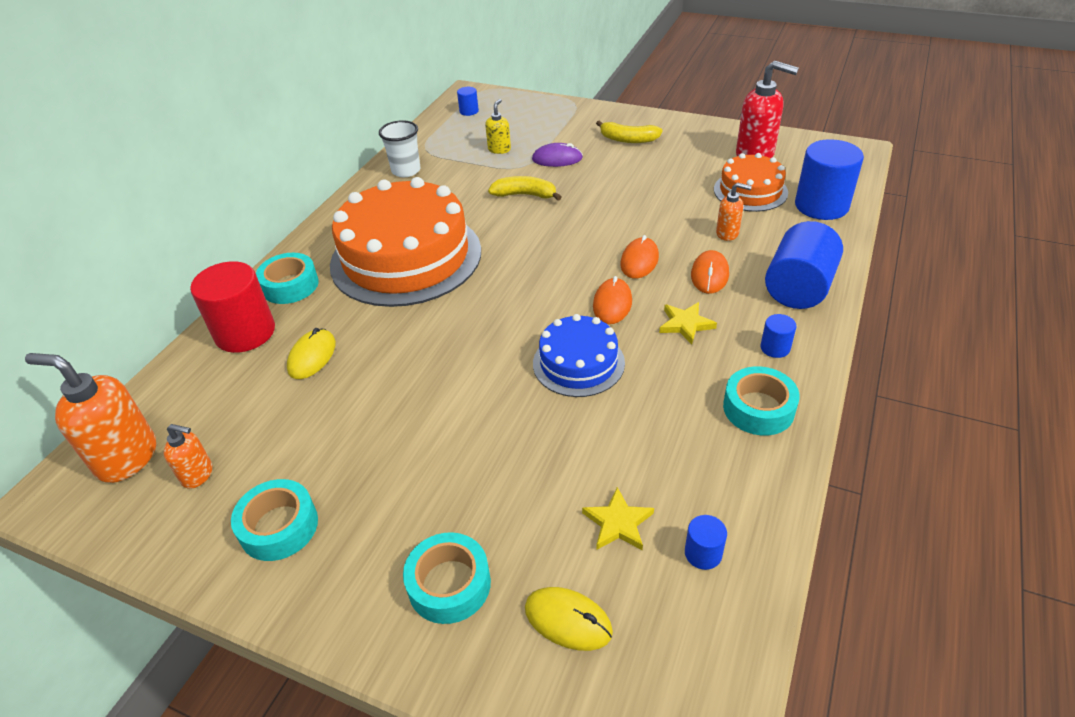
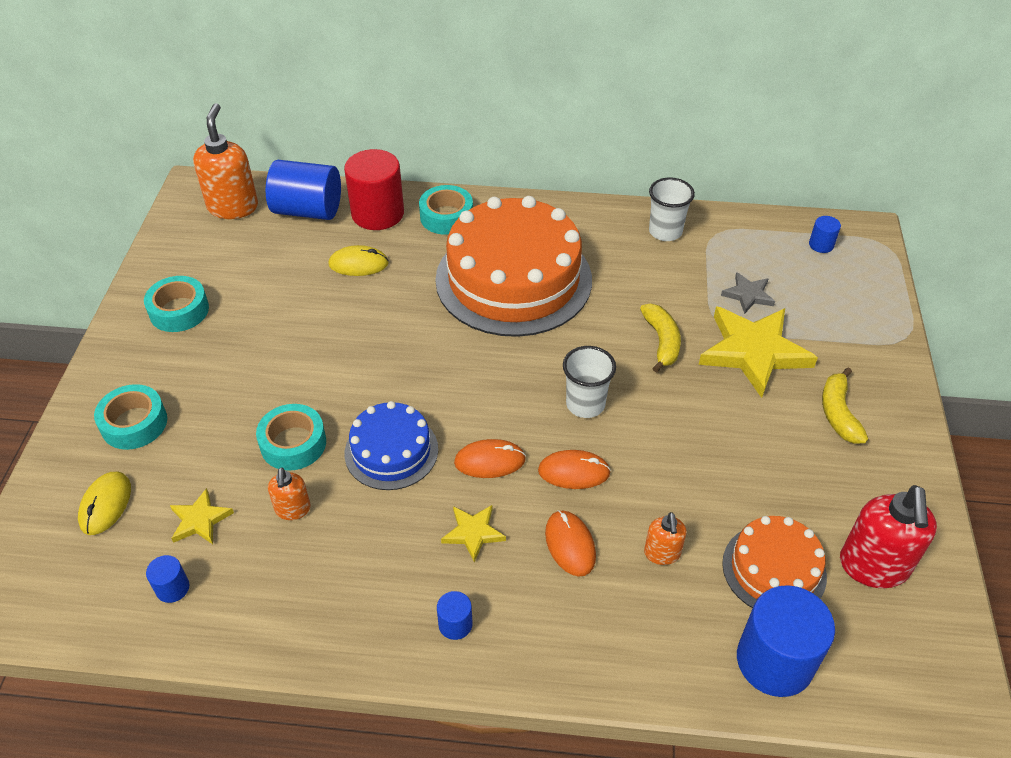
camera: 70 degrees right, 5 degrees up
(198, 475) = (222, 249): orange soap dispenser -> orange soap dispenser (293, 509)
(499, 149) = (748, 295): yellow soap dispenser -> grey star
(557, 159) = (753, 352): purple mouse -> yellow star
(572, 243) = (585, 404): none -> white cup
(709, 274) = (570, 544): orange mouse -> orange mouse turned 75 degrees clockwise
(758, 408) = (357, 616): turquoise tape -> turquoise tape (293, 443)
(798, 288) = (573, 642): blue cylinder -> blue cylinder (308, 210)

